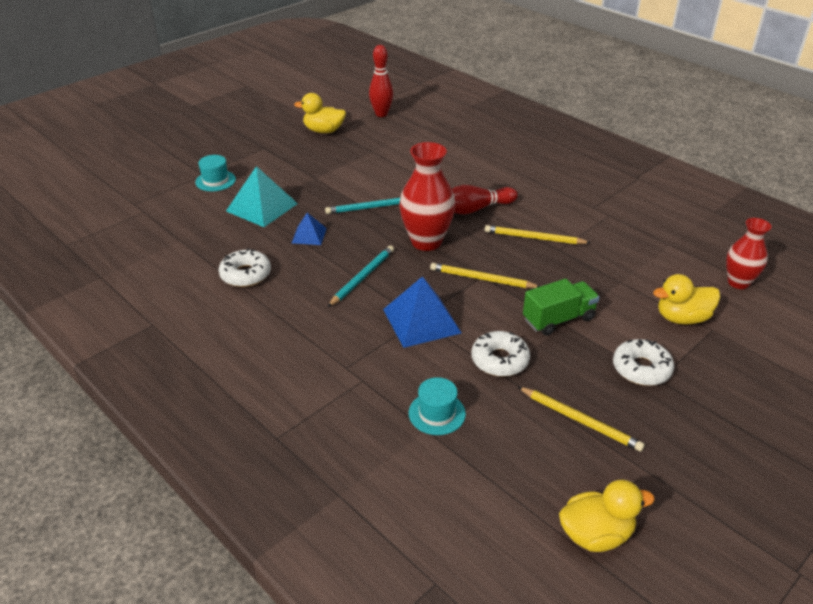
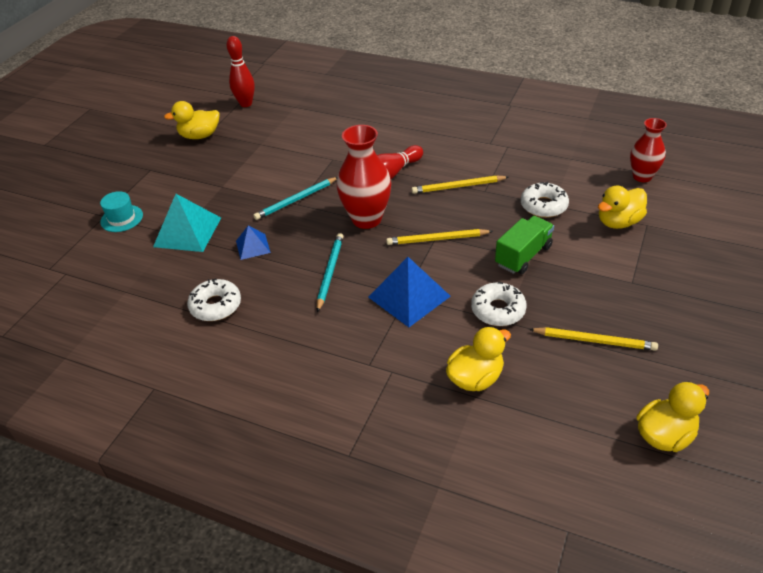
camera: 20 degrees left, 5 degrees up
(437, 413) = (475, 378): turquoise hat -> yellow duck
(641, 369) = (614, 278): white donut -> white donut (543, 206)

